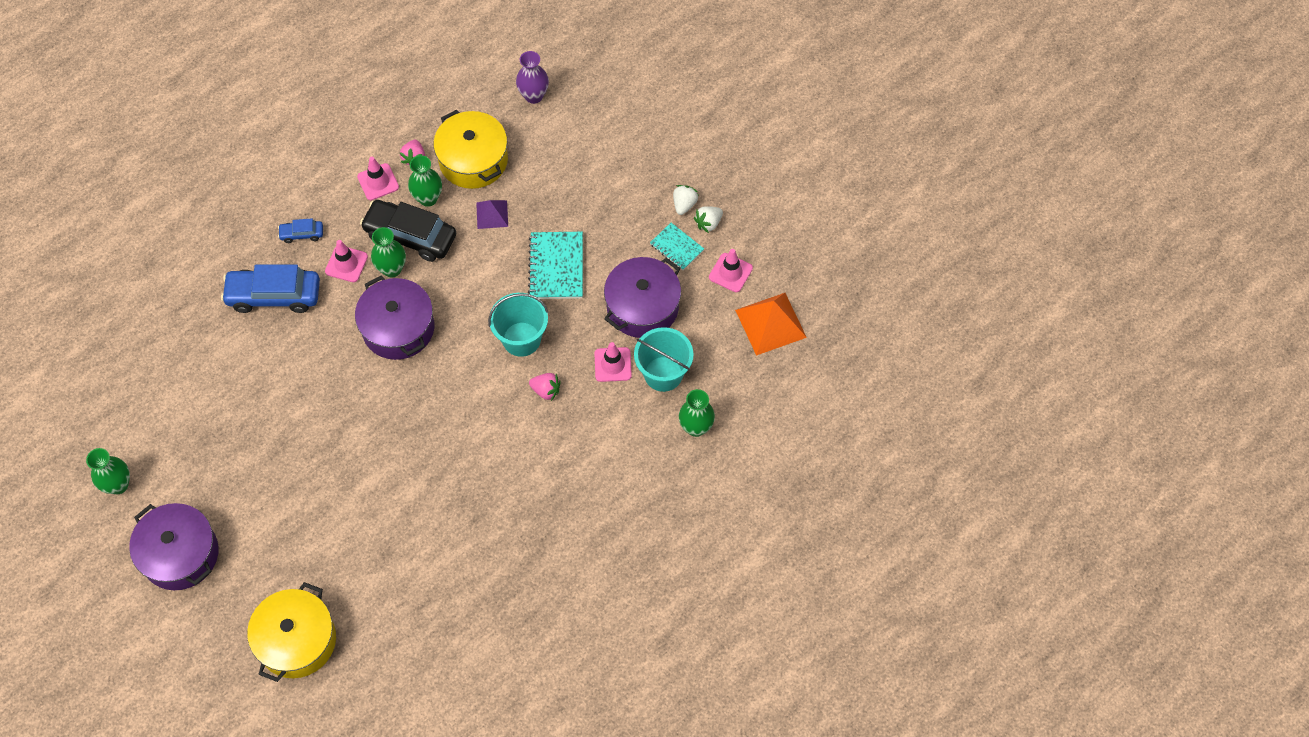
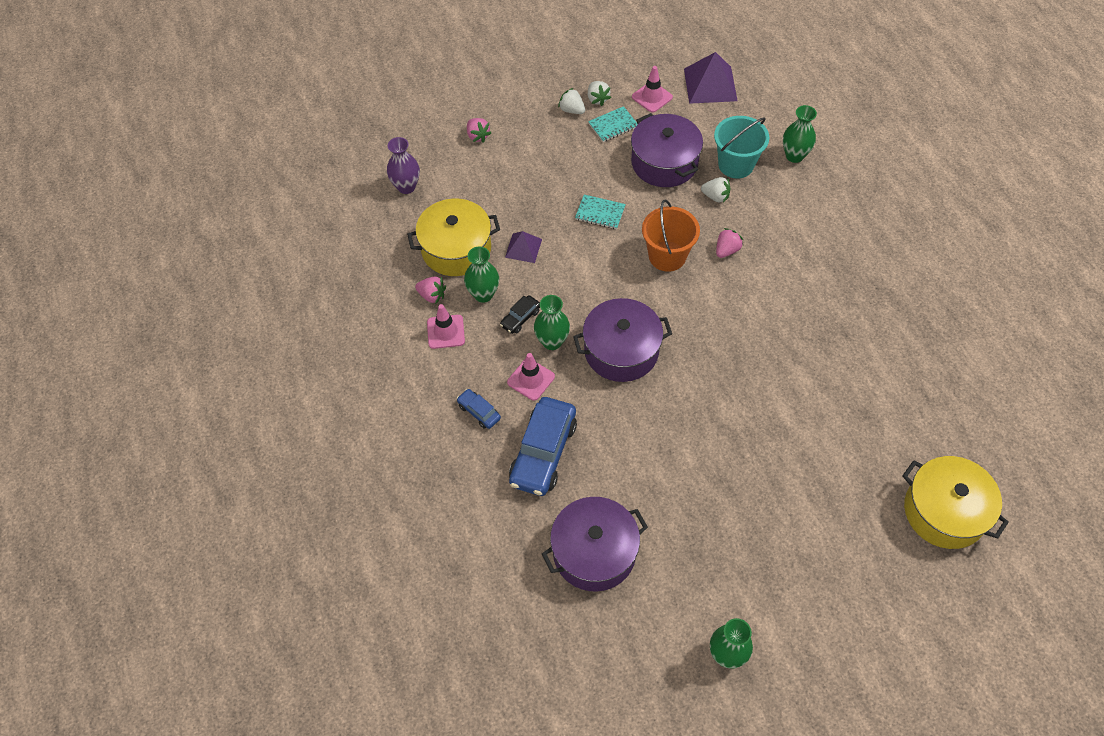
camera: 70 degrees left, 5 degrees down
(180, 554) = (826, 605): purple pot -> purple pot (594, 552)
(302, 234) = (479, 412): blue car -> blue car turned 120 degrees clockwise
(410, 236) = (520, 318): black car -> black car, size x0.48
(521, 339) = (667, 256): turquoise bucket -> orange bucket
(556, 267) = (600, 213): turquoise notebook -> turquoise notebook, size x0.61
(613, 364) = (715, 196): pink traffic cone -> white strawberry
(619, 133) = (478, 136): none -> pink strawberry
(771, 323) = (710, 84): orange pyramid -> purple pyramid

